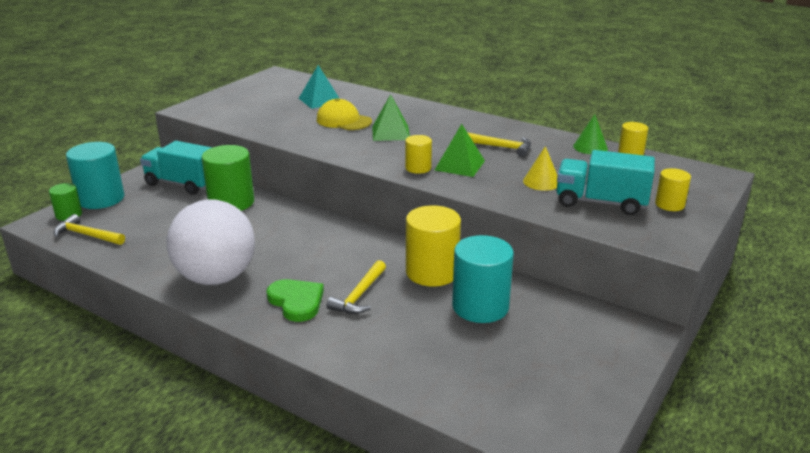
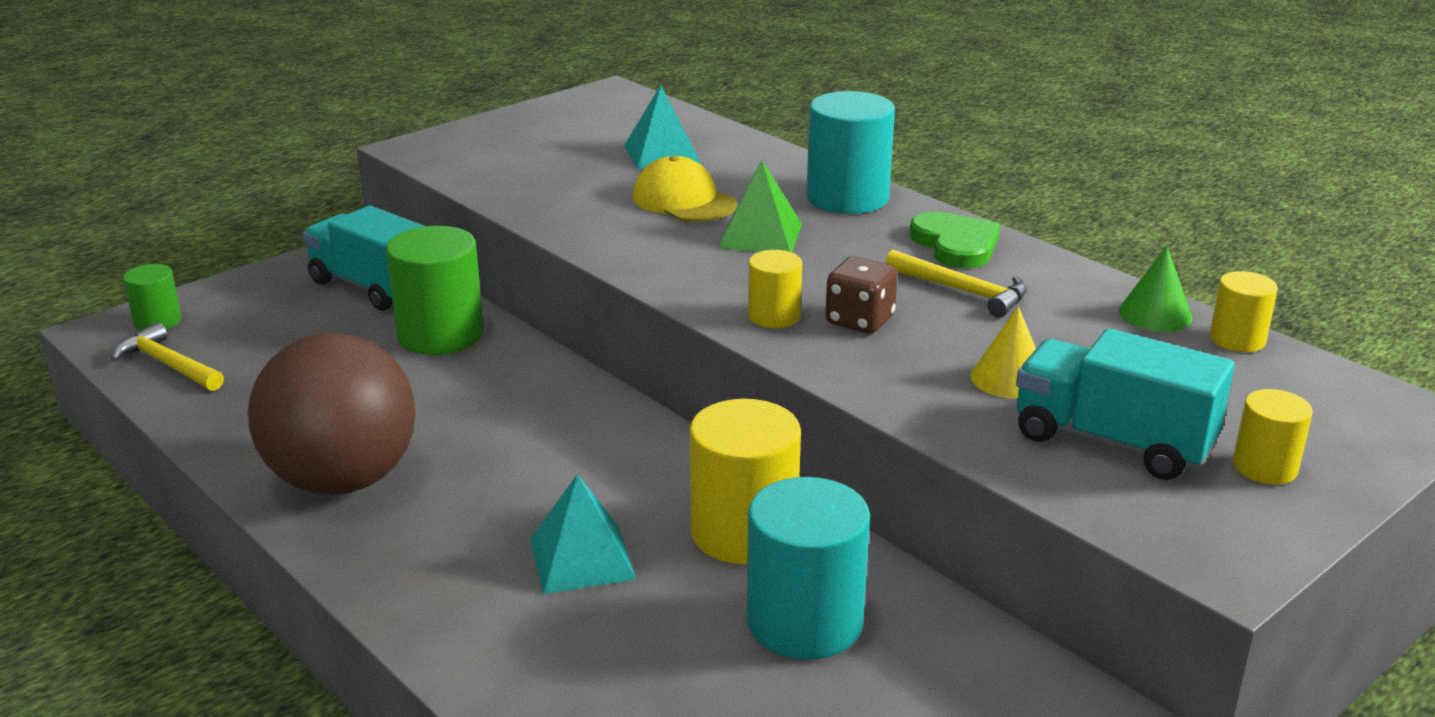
camera: 15 degrees right, 0 degrees up
(101, 199) = (224, 298): turquoise cylinder -> turquoise cylinder (847, 198)
(216, 277) = (343, 480): white ball -> brown ball
(296, 301) = (460, 552): green heart -> green heart (955, 244)
(359, 295) = (582, 558): yellow hammer -> turquoise pyramid
(459, 165) = (860, 321): green pyramid -> brown dice

